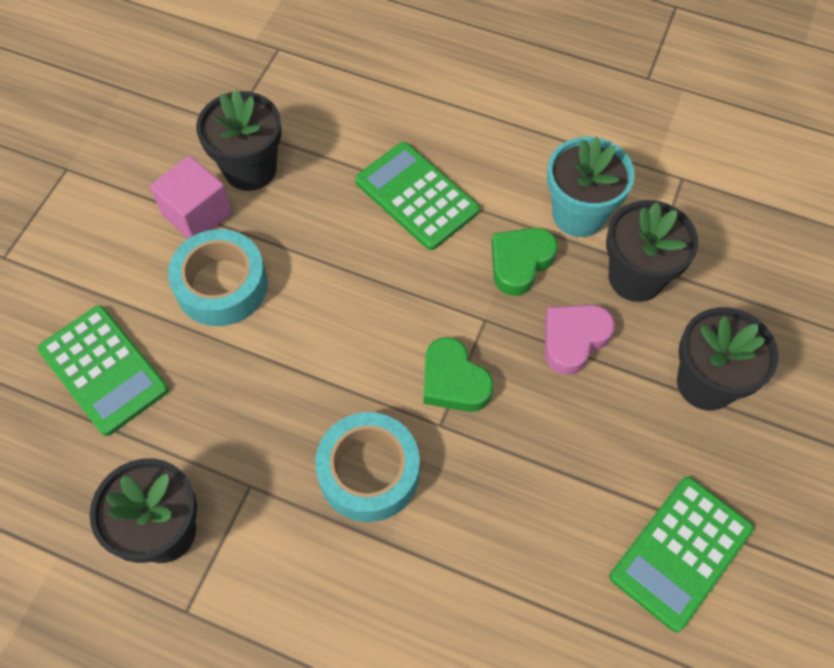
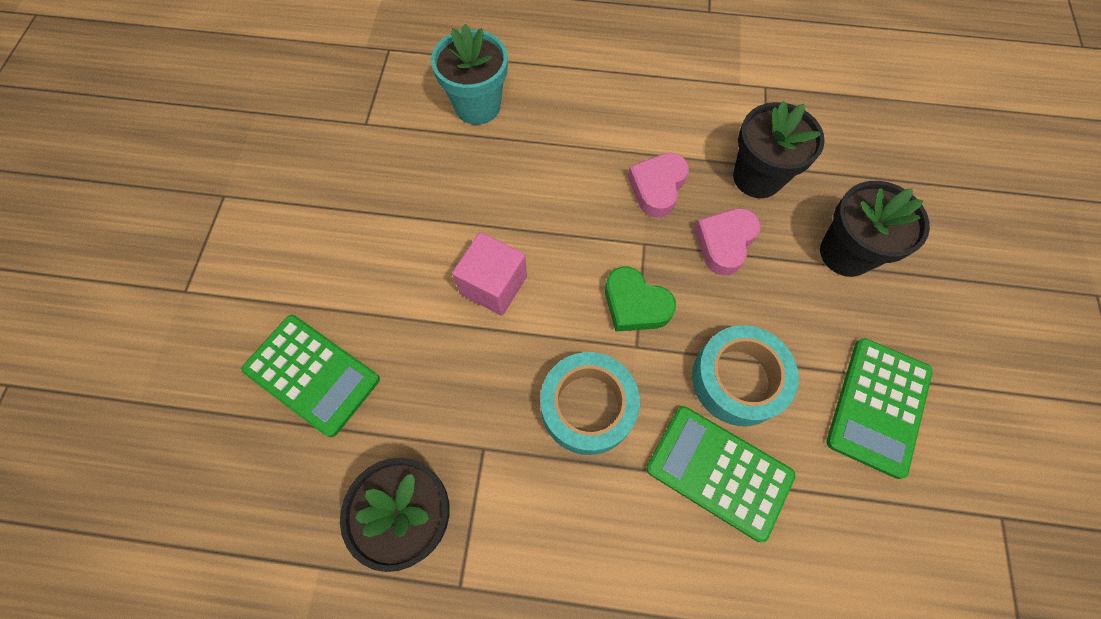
camera: 15 degrees left, 5 degrees up
(197, 214) = (359, 210): pink cube -> pink cube (493, 285)
(221, 285) = (400, 269): turquoise tape -> turquoise tape (738, 379)
(250, 169) = (395, 159): black flower pot -> none
(416, 196) = (550, 150): green calculator -> green calculator (719, 471)
(520, 263) = (657, 187): green heart -> pink heart
(579, 214) = (692, 135): turquoise flower pot -> turquoise flower pot (477, 106)

